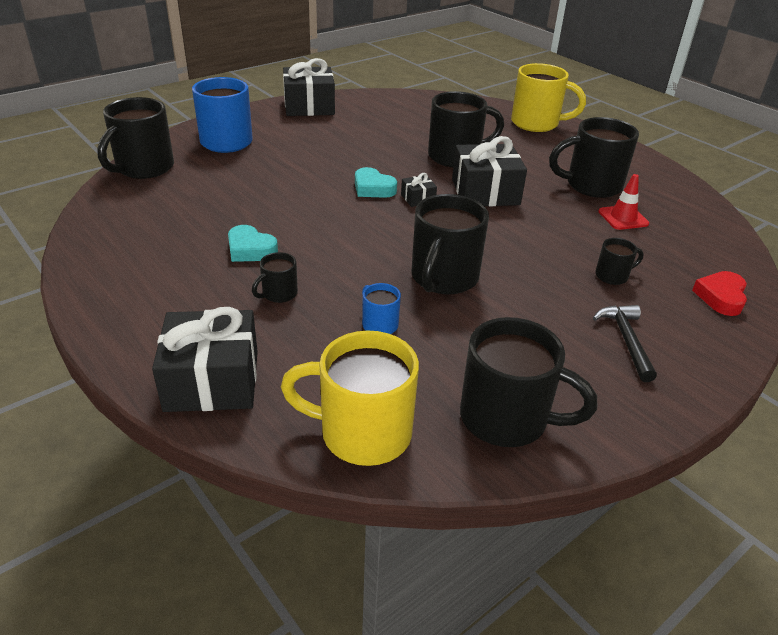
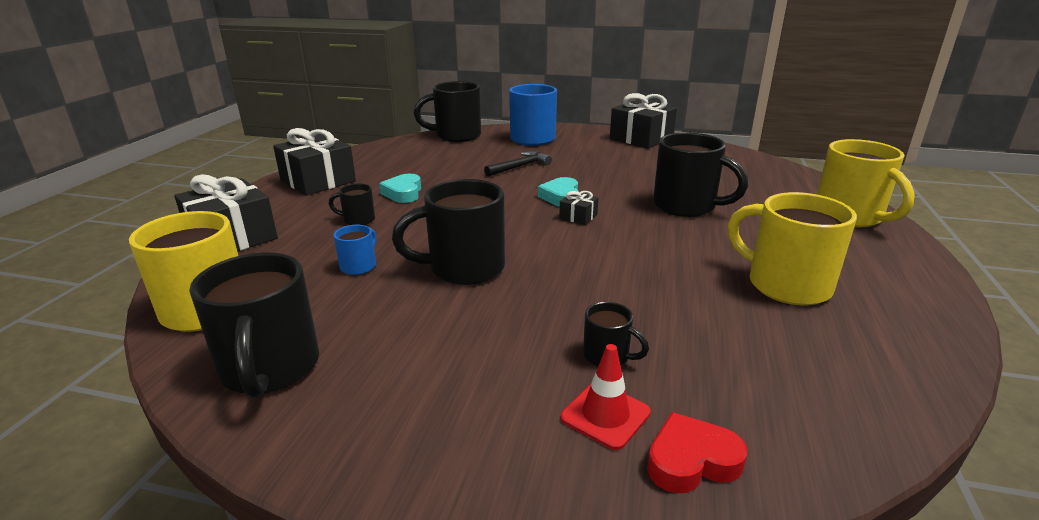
camera: 55 degrees right, 10 degrees down
(485, 192) = (648, 238): black gift -> black gift (318, 181)
(591, 186) = (785, 285): black mug -> yellow mug
(623, 218) = (753, 325): red traffic cone -> red traffic cone (605, 415)
(626, 340) = (482, 404): black hammer -> black hammer (520, 167)

